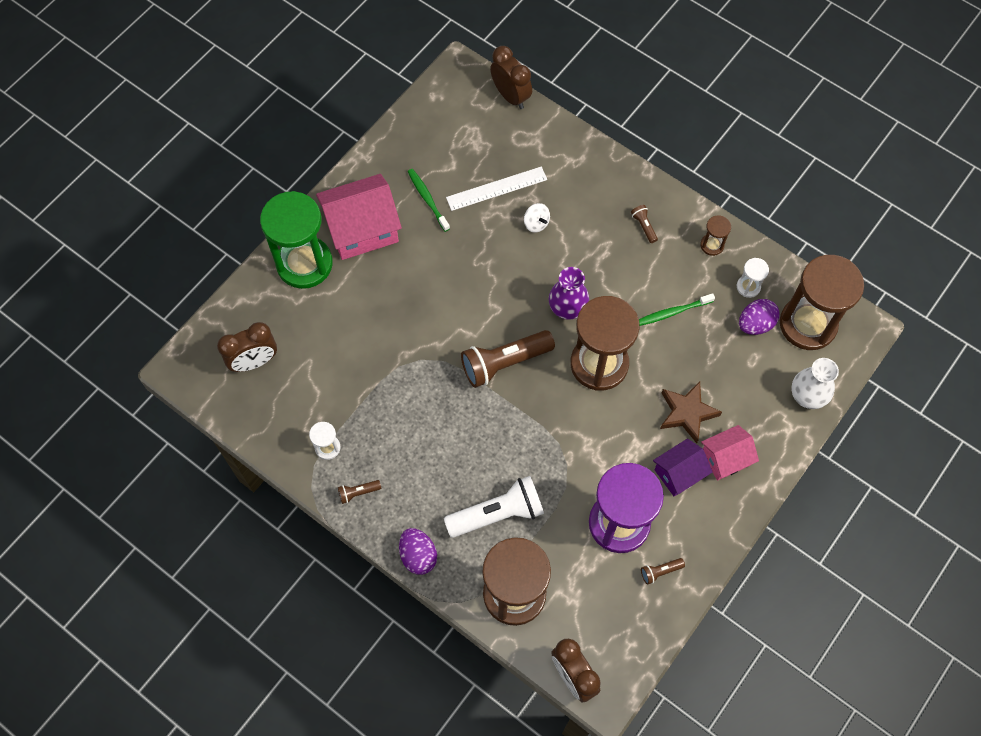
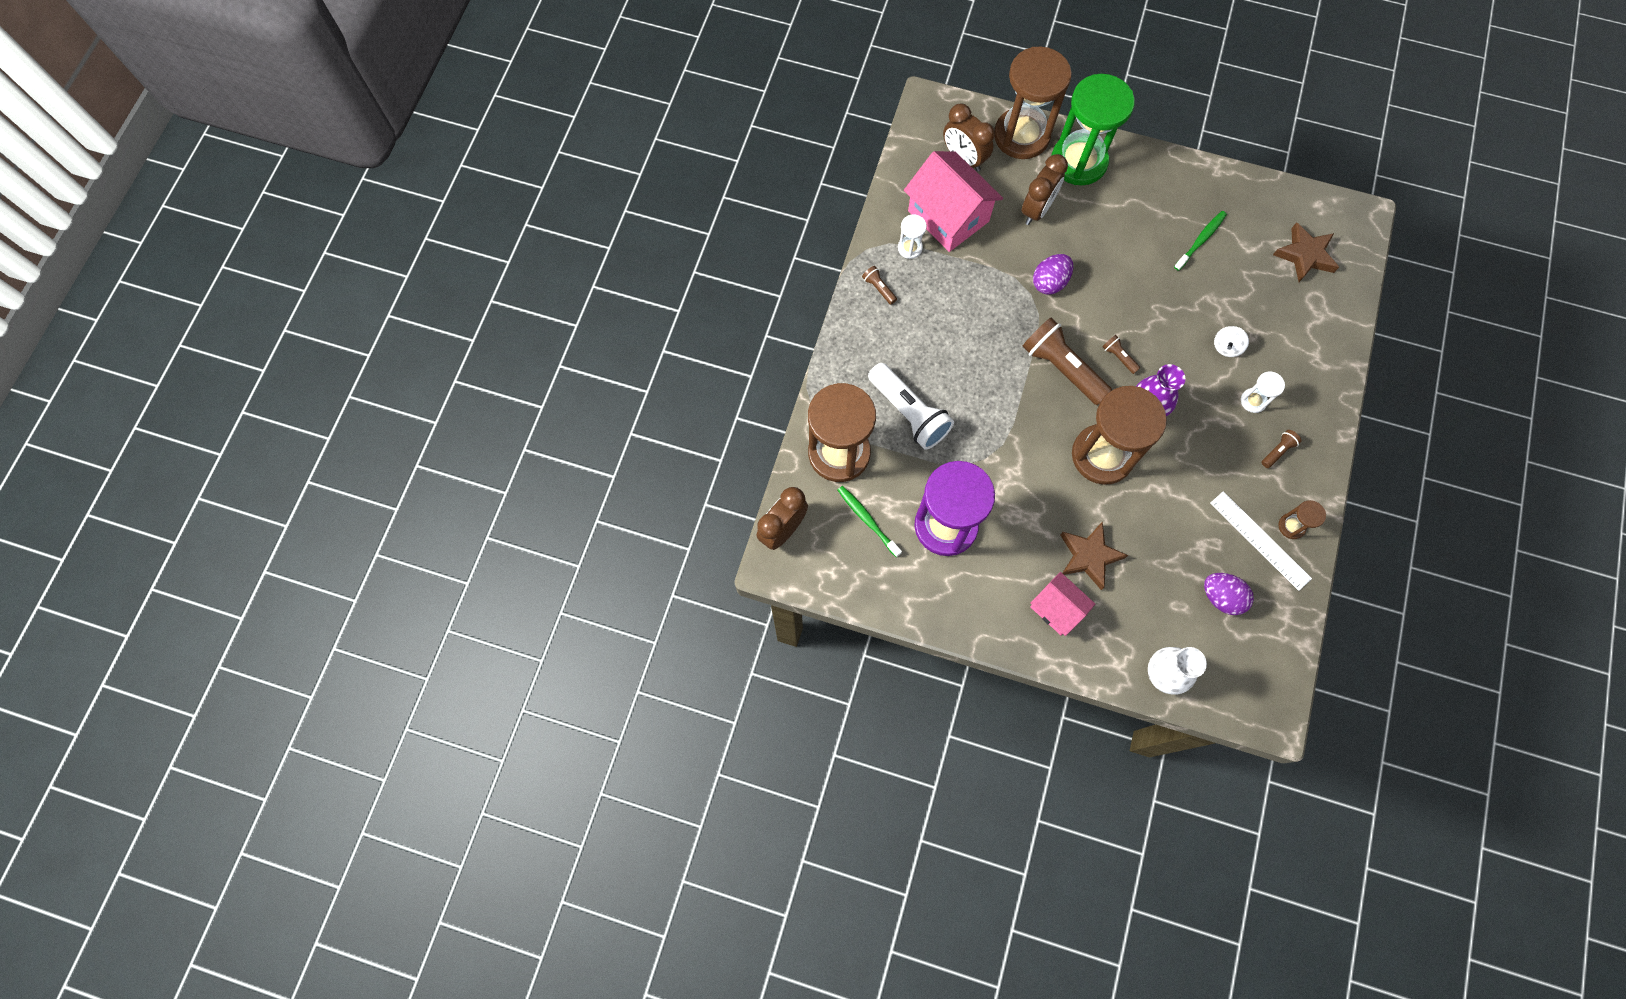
camera: 70 degrees right, 5 degrees up
(362, 229) = (1139, 196): pink house -> pink house (948, 216)
(418, 555) = (841, 359): purple egg -> purple egg (1049, 282)
(476, 127) = (1305, 255): none -> brown star
(496, 188) = (1246, 297): white ruler -> white ruler (1260, 540)
(511, 96) = (1359, 275): brown clock -> brown clock (1037, 209)
(660, 571) = (913, 579): brown flashlight -> brown flashlight (1118, 357)
(672, 312) = (1193, 509): green toothbrush -> green toothbrush (867, 520)
(679, 473) = (1021, 567): purple house -> none
(748, 287) = (1261, 578): white hourglass -> white hourglass (1253, 401)
(808, 324) = (1248, 653): brown hourglass -> brown hourglass (1021, 136)

